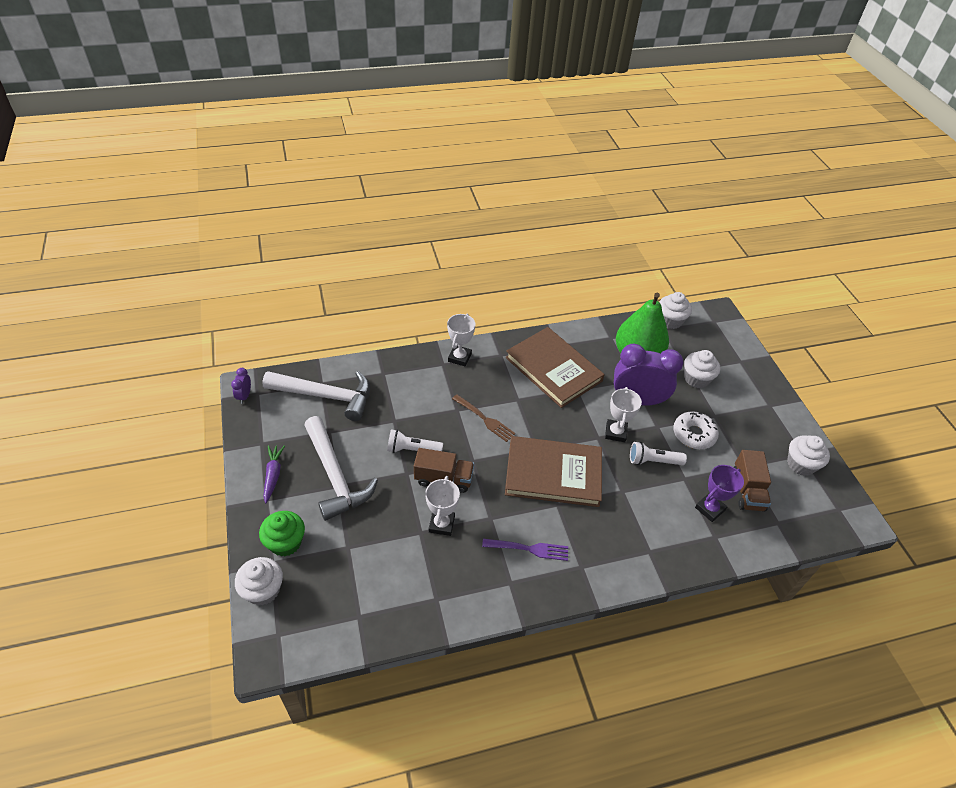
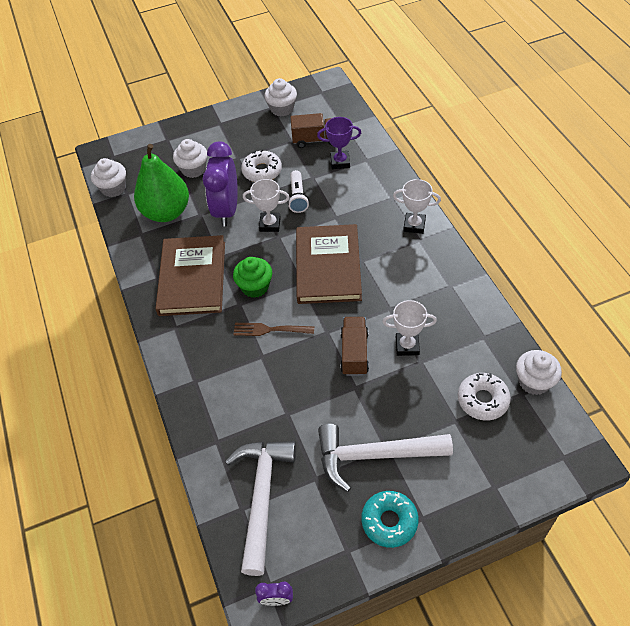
camera: 90 degrees left, 5 degrees up
(263, 590) = (526, 485): white cupcake -> white cupcake (534, 381)
(273, 475) = (389, 521): purple carrot -> turquoise donut
(285, 542) = (468, 481): green cupcake -> green cupcake (255, 287)
(335, 476) = (375, 455): white hammer -> white hammer turned 150 degrees counterclockwise
(362, 577) = (482, 400): none -> white donut
(412, 449) = (324, 388): white flashlight -> none
(459, 357) = (183, 366): white trophy -> white trophy (414, 225)
(484, 419) = (270, 329): brown fork -> brown fork turned 120 degrees counterclockwise
(528, 549) = (413, 277): purple fork -> none
(553, 369) = (192, 278): brown book -> brown book turned 45 degrees counterclockwise
(710, 509) = (340, 162): purple trophy -> purple trophy turned 45 degrees counterclockwise

